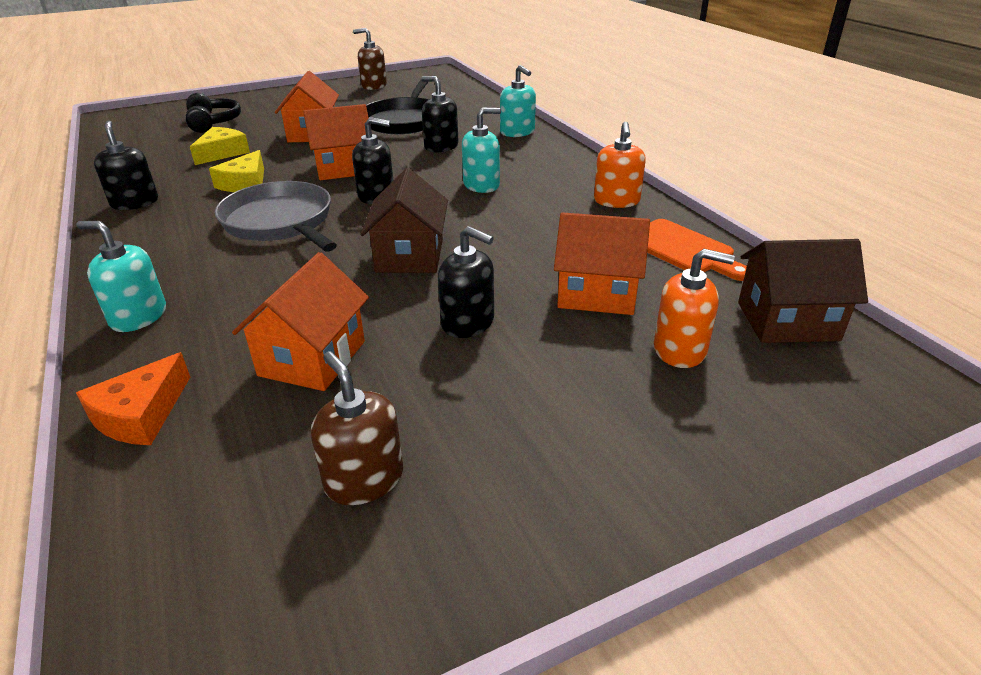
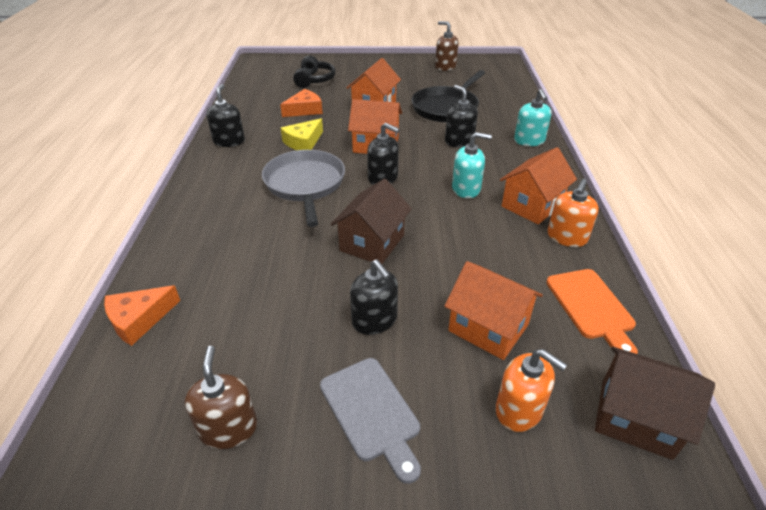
camera: 25 degrees right, 5 degrees up
(138, 316) = (180, 240): turquoise soap dispenser -> none
(222, 153) = (304, 110): yellow cheese -> orange cheese
(312, 358) = (257, 313): orange house -> orange house (532, 205)
(530, 403) = (372, 412): none -> grey cutting board

